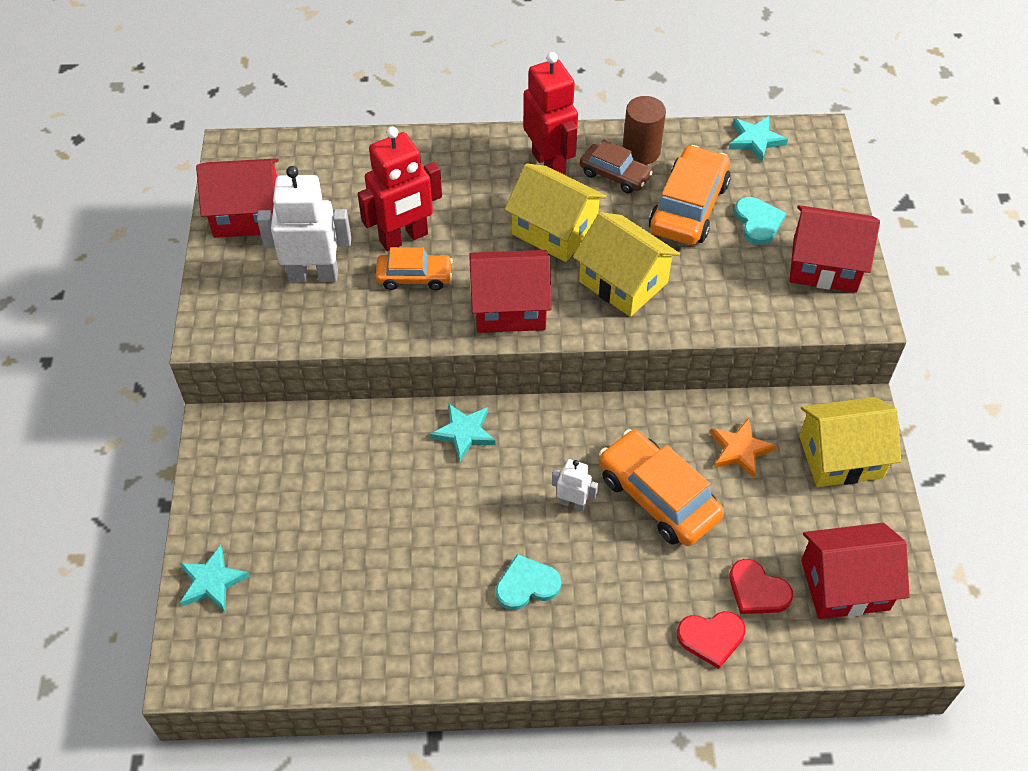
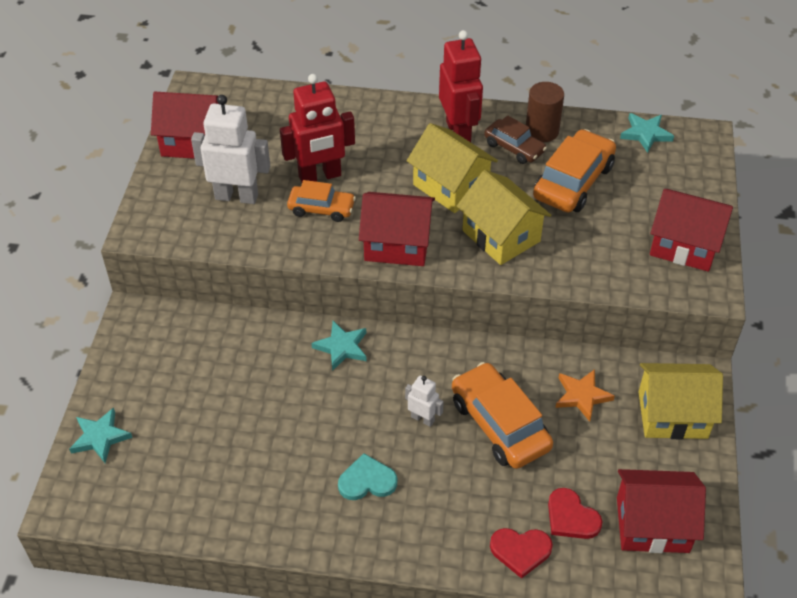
camera: 10 degrees right, 5 degrees down
(758, 222) = (632, 201): turquoise heart -> none

